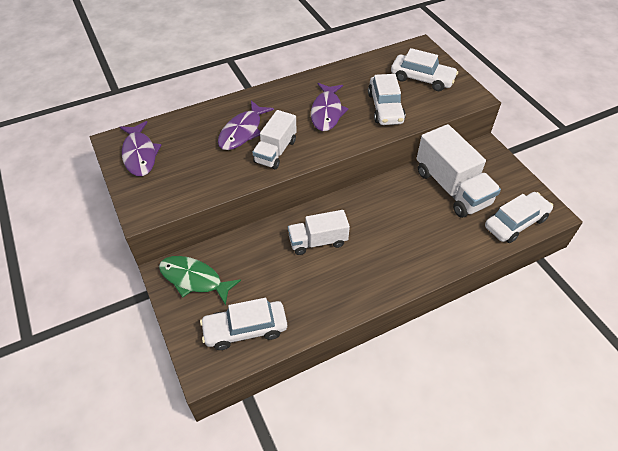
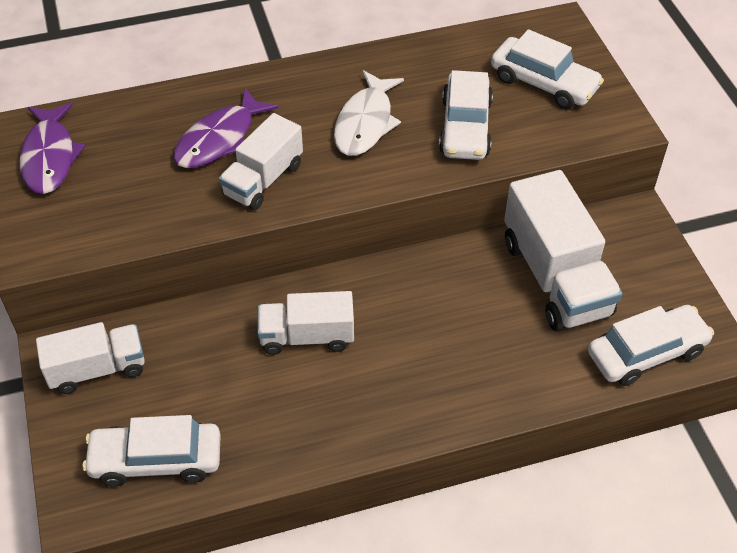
camera: 10 degrees right, 0 degrees up
(194, 279) = (97, 369): green fish -> white truck
(327, 112) = (365, 123): purple fish -> white fish

